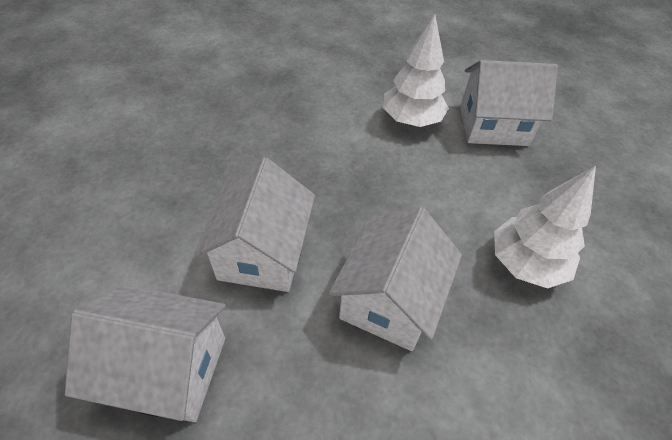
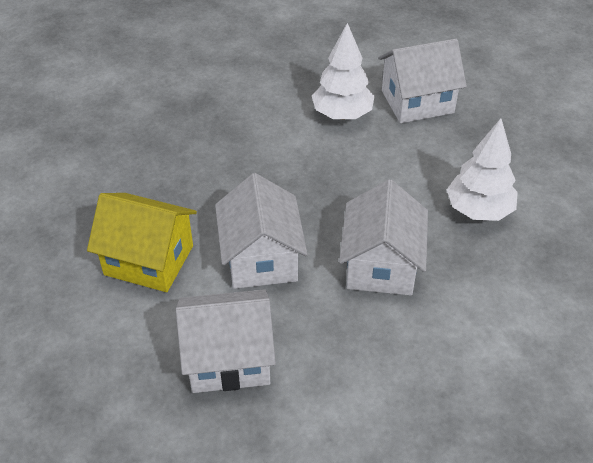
camera: 15 degrees left, 5 degrees down
(150, 221) = (149, 260): none -> yellow house

